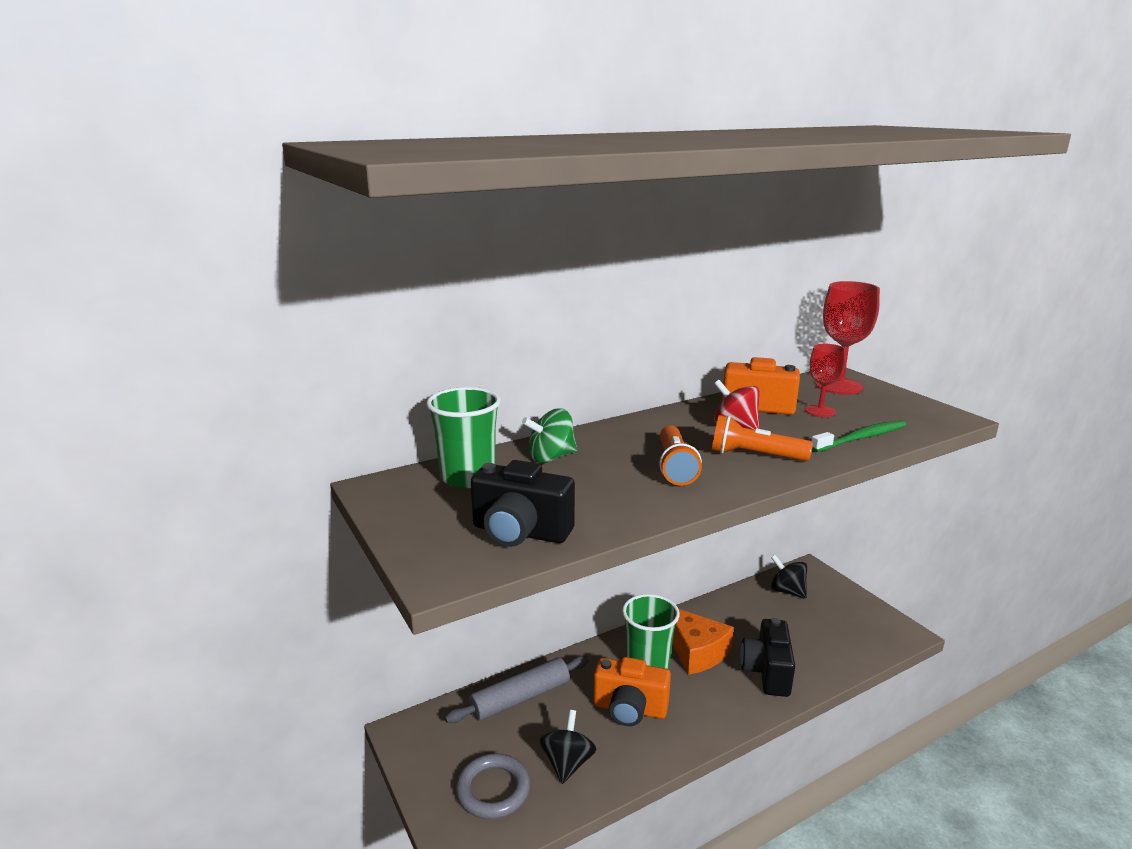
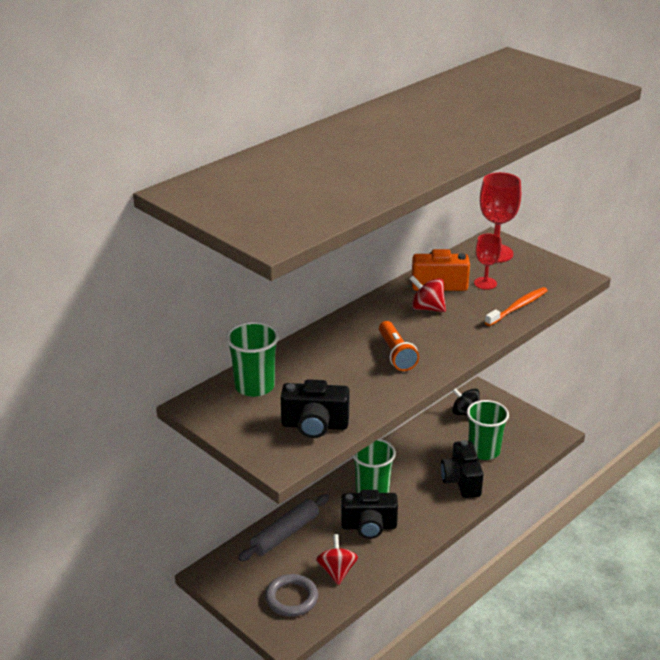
camera: 15 degrees left, 10 degrees up
(551, 457) = (305, 359): green spinning top -> none
(567, 763) = (337, 571): black spinning top -> red spinning top
(630, 709) = (369, 526): orange camera -> black camera
(695, 651) = (405, 474): orange cheese -> none
(755, 455) = (448, 335): orange flashlight -> none
(803, 639) = (484, 451): none -> green cup
(860, 438) = (517, 307): green toothbrush -> orange toothbrush

